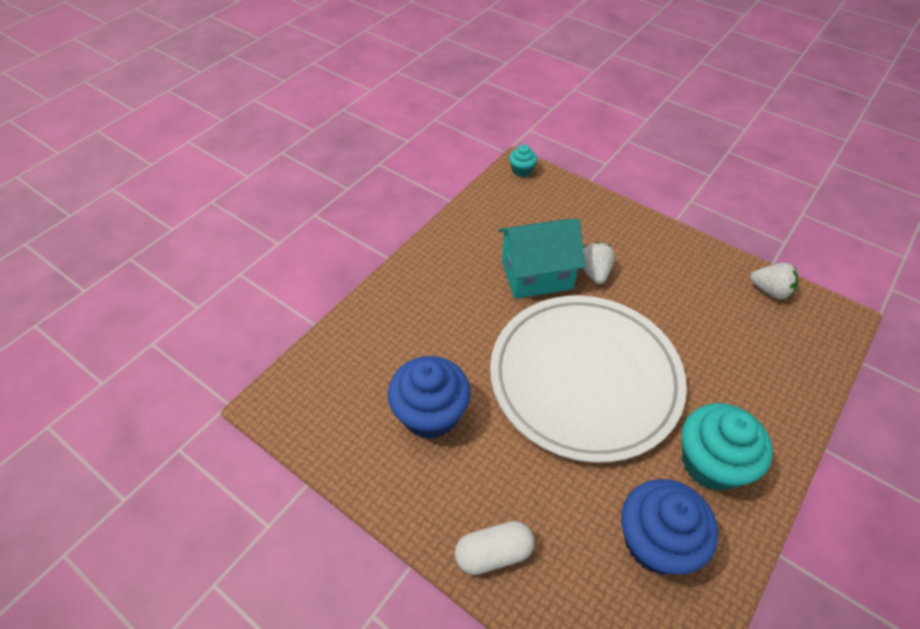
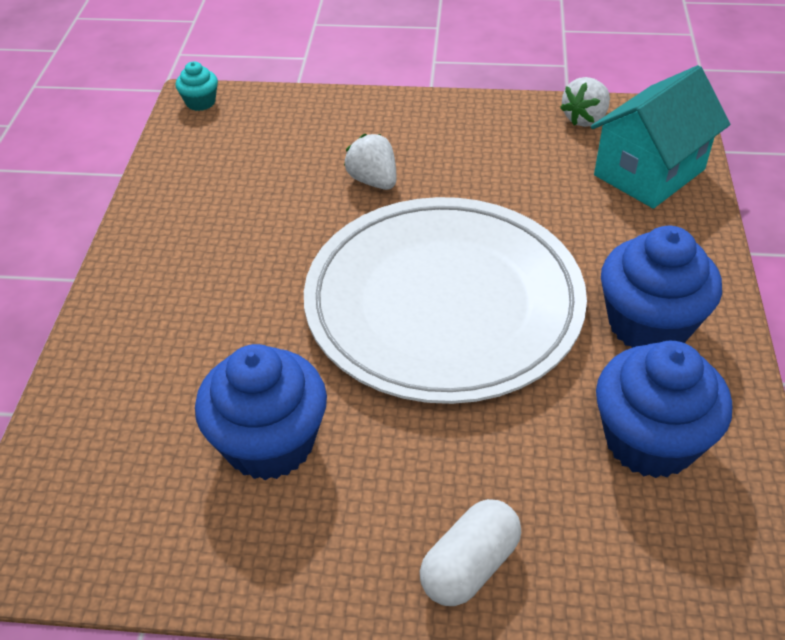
camera: 30 degrees left, 5 degrees down
(536, 275) = (302, 213): turquoise house -> turquoise house (649, 172)
(711, 463) = (649, 324): turquoise cupcake -> blue cupcake
(770, 291) = (585, 119): white strawberry -> white strawberry turned 135 degrees clockwise

